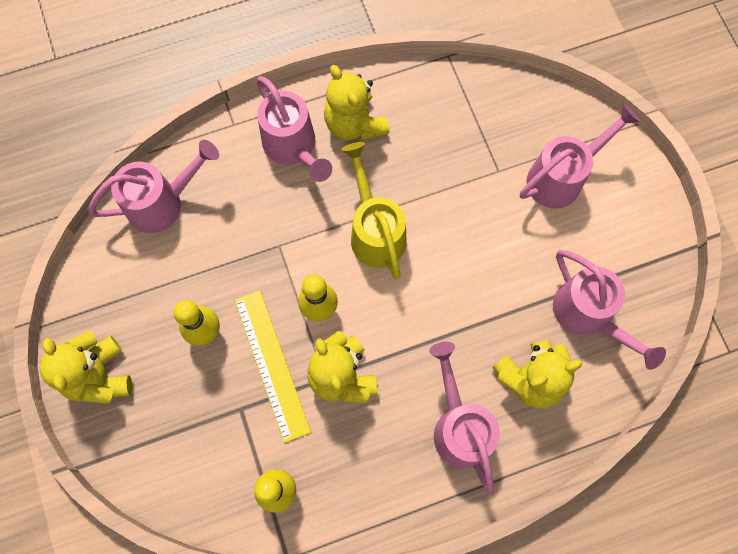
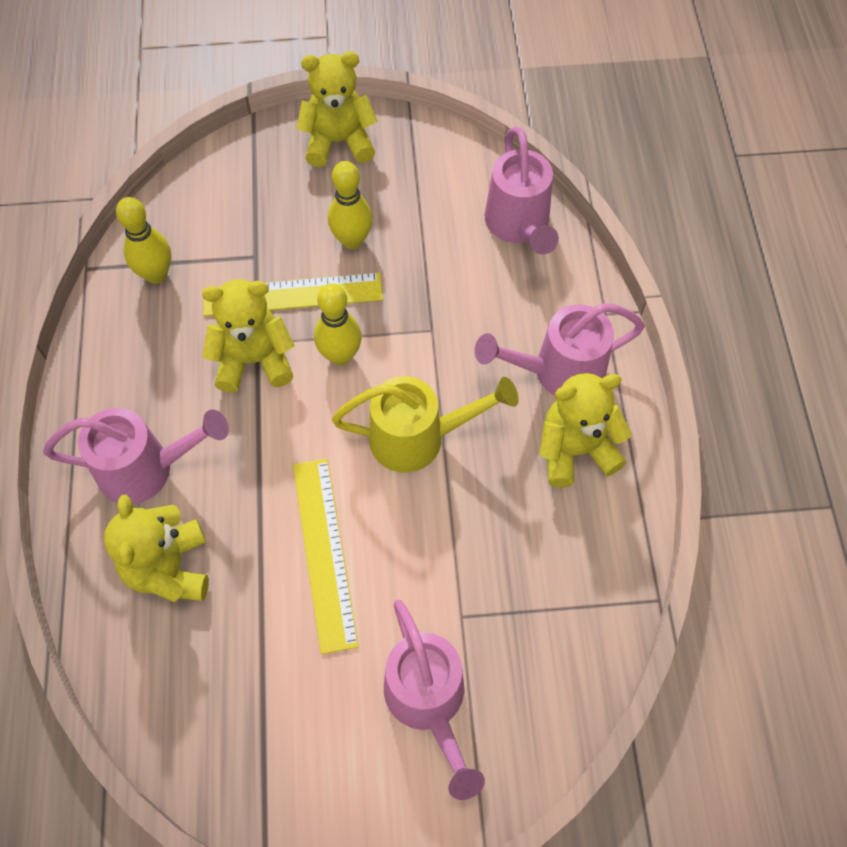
camera: 105 degrees right, 10 degrees down
(483, 272) = (324, 552): none -> yellow ruler
(587, 315) = (222, 669): pink watering can -> none

